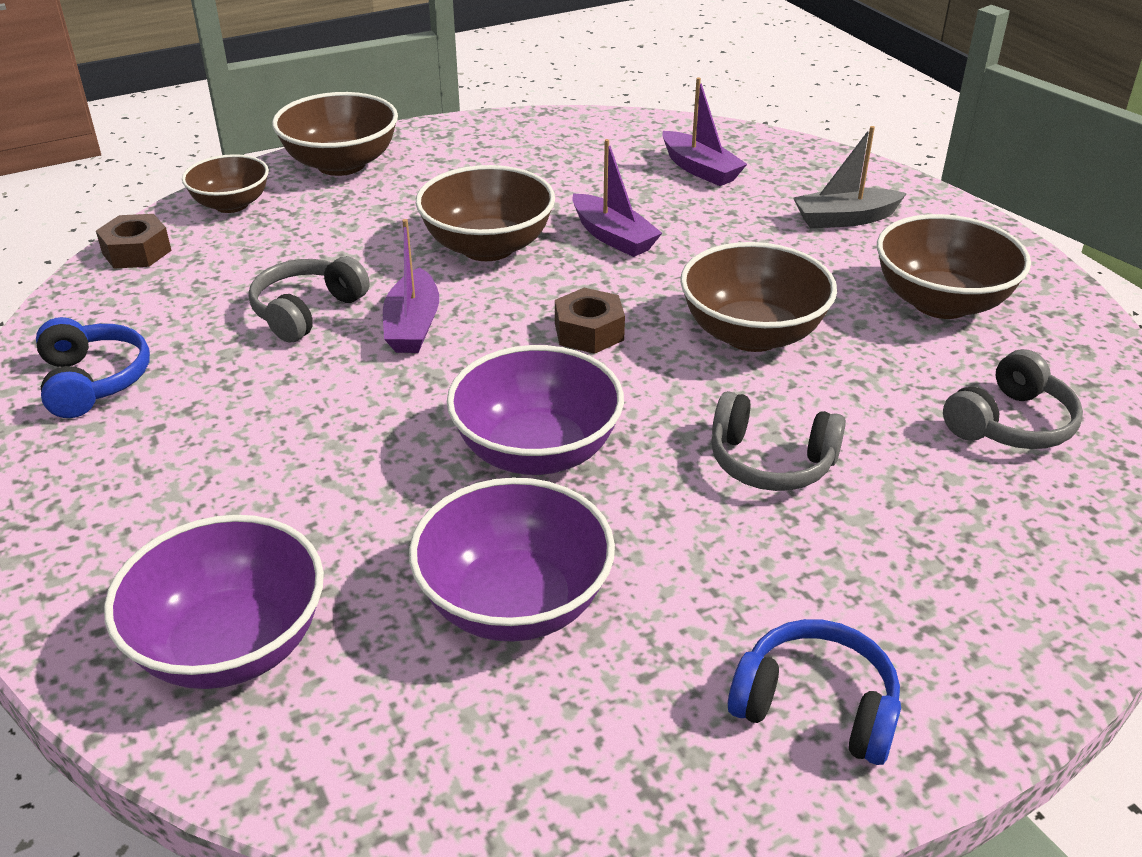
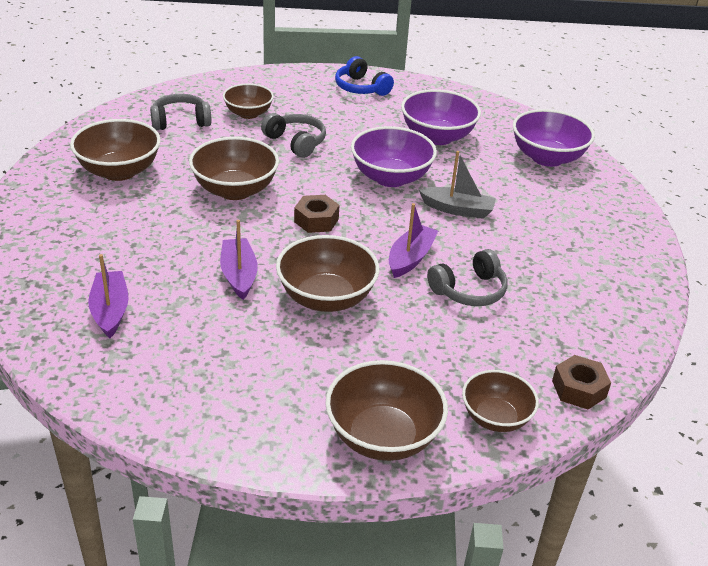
camera: 155 degrees left, 0 degrees up
(93, 381) = (606, 287): blue headphones -> none
(845, 219) = (82, 233): grey boat -> grey boat (457, 209)
(935, 495) = (248, 113): none -> brown bowl

